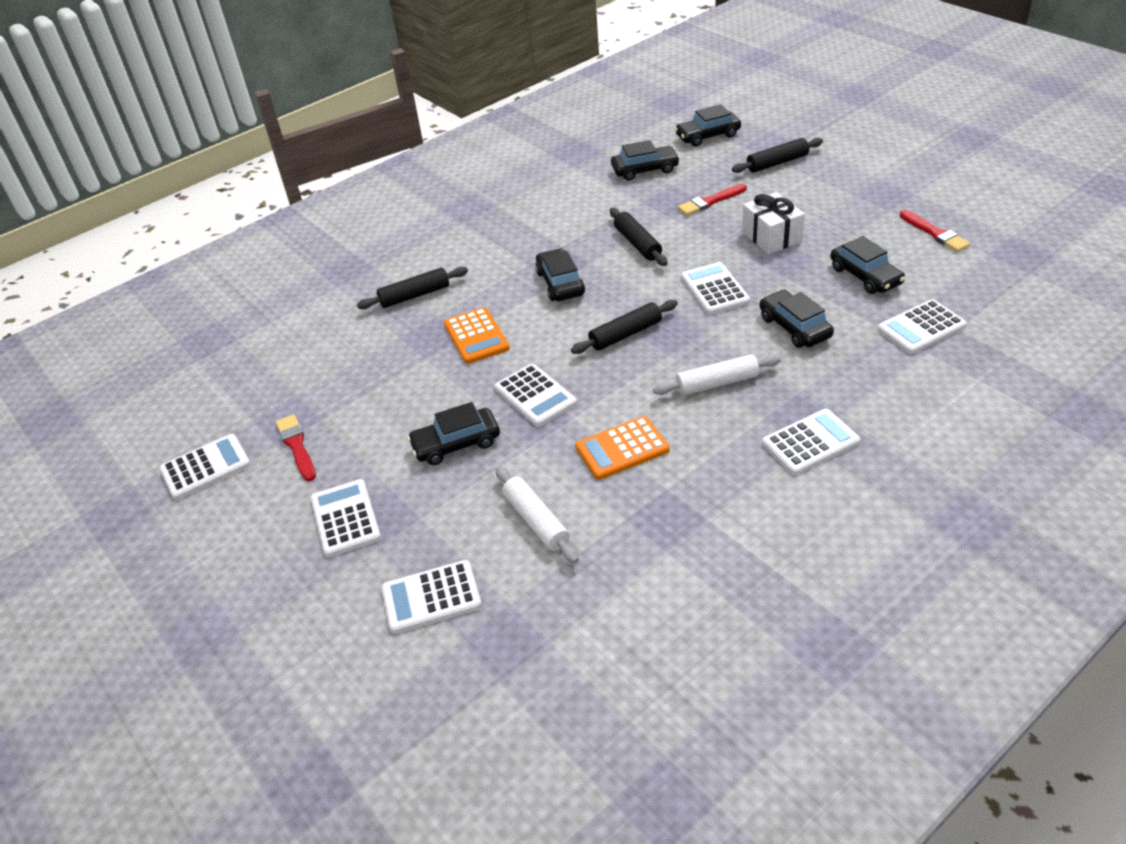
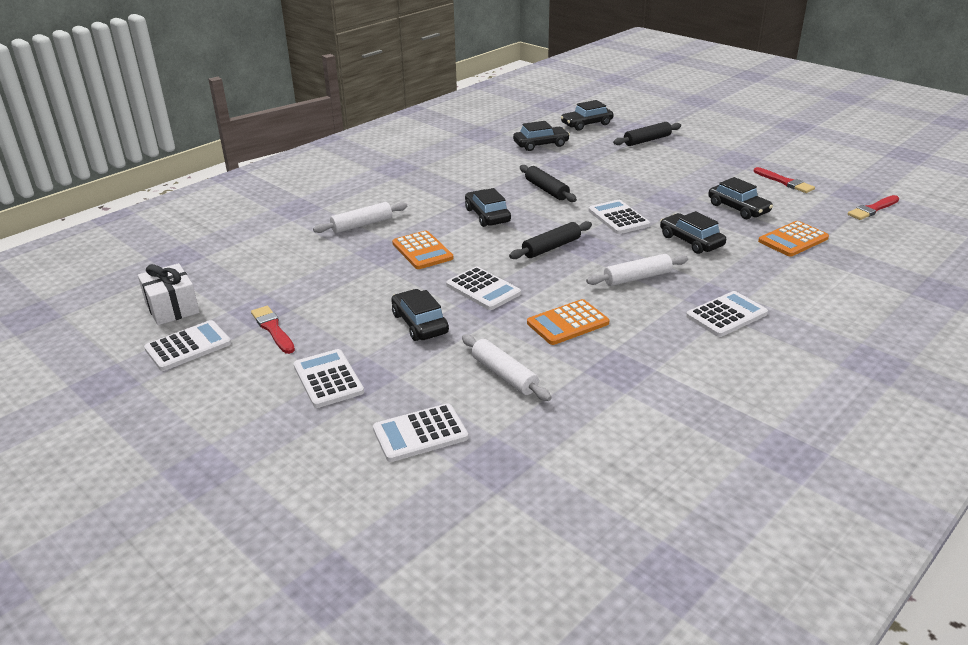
camera: 10 degrees left, 10 degrees down
(415, 295) = (362, 225): black rolling pin -> white rolling pin
(456, 443) = (420, 323): black car -> black car turned 90 degrees clockwise
(710, 201) = (599, 164): red brush -> red brush (872, 209)
(771, 236) = (655, 185): white gift -> white gift (172, 308)
(921, 327) = (793, 240): white calculator -> orange calculator

